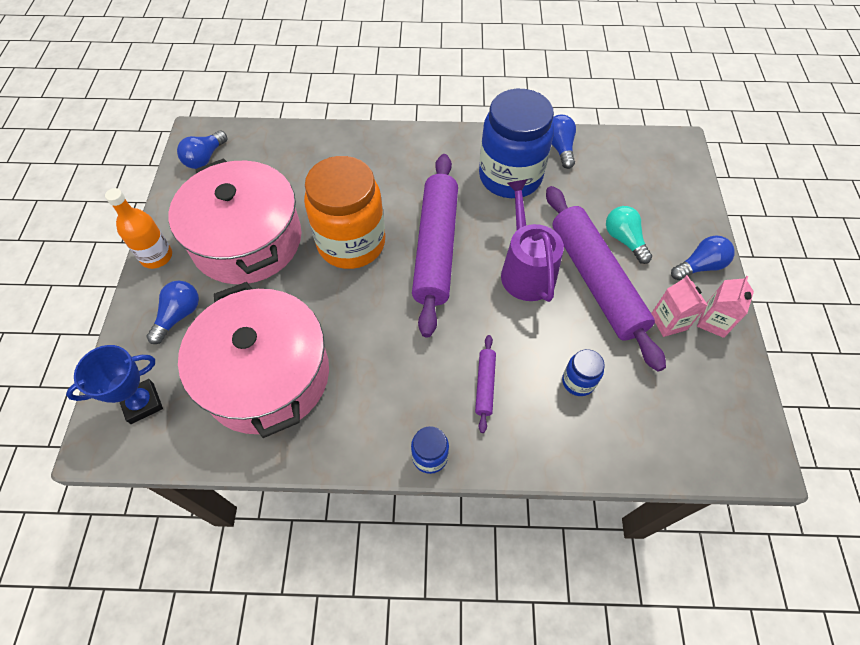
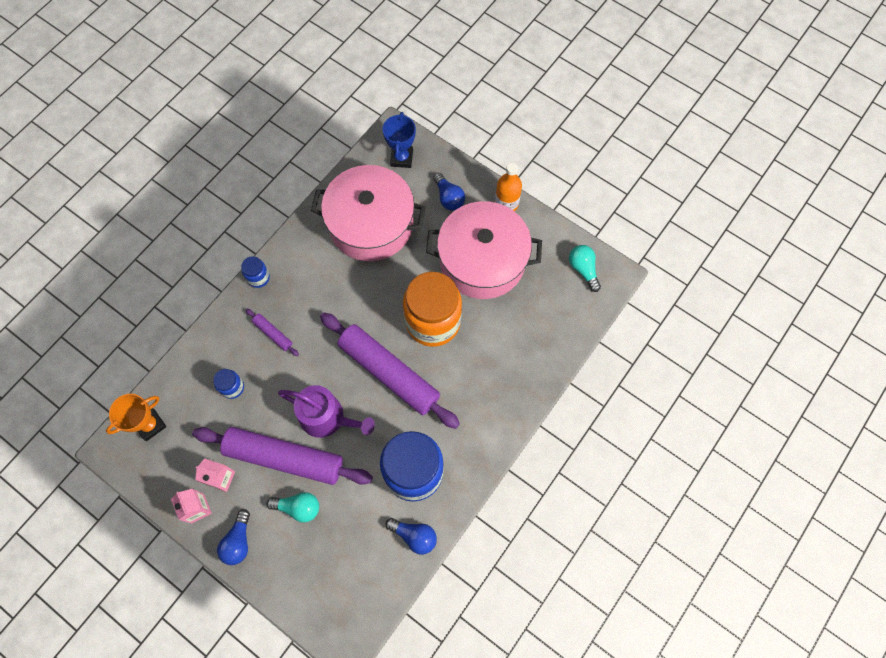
camera: 125 degrees right, 10 degrees up
(205, 158) = (583, 269): blue light bulb -> turquoise light bulb
(695, 437) = (150, 425): none -> orange trophy

